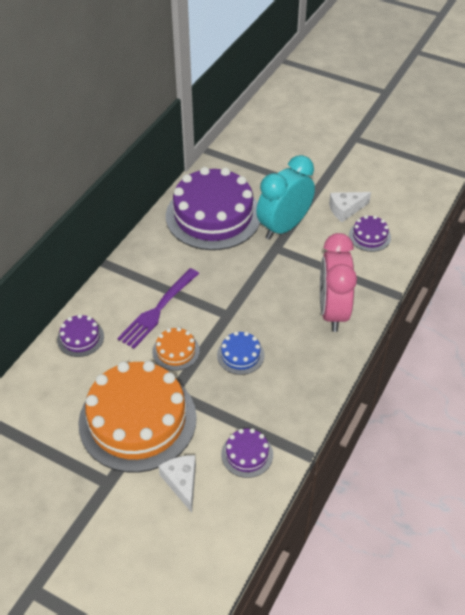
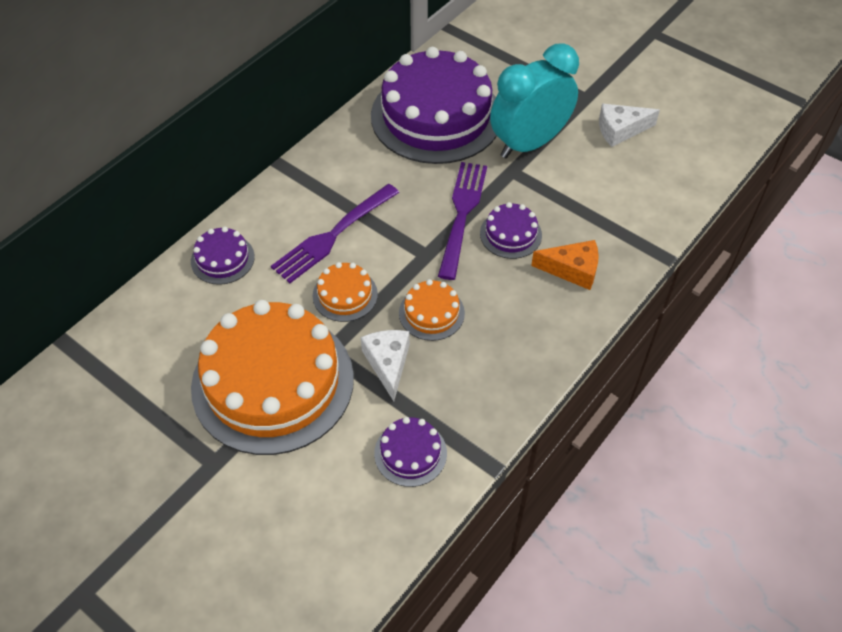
camera: 10 degrees right, 5 degrees up
(182, 482) = (313, 478): white cheese -> white cheese (388, 363)
(240, 355) = (431, 313): blue cake -> orange cake
(247, 284) = (462, 215): none -> purple fork
(332, 311) = (572, 270): pink clock -> orange cheese
(369, 236) = (646, 171): purple cake -> purple cake (510, 234)

